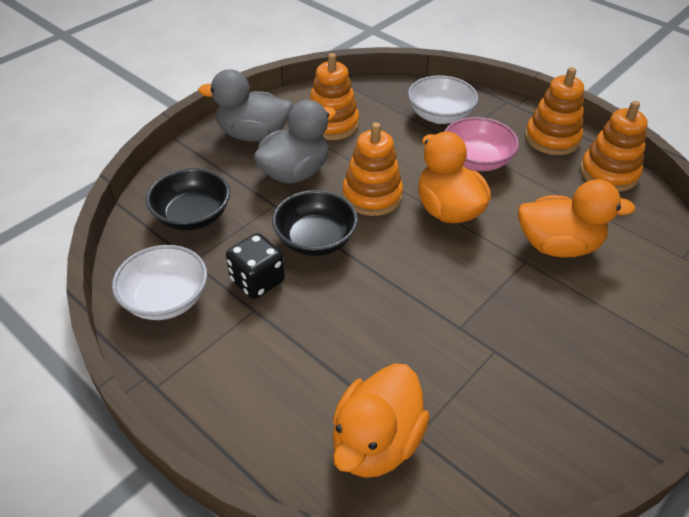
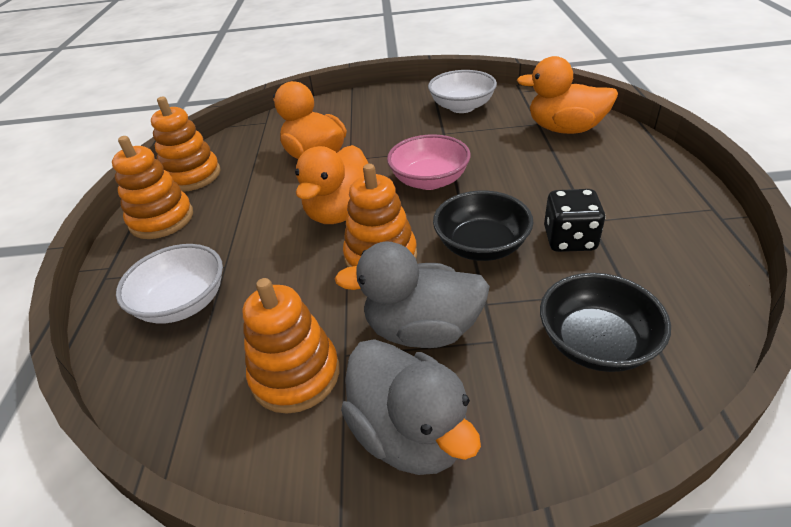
camera: 130 degrees left, 5 degrees down
(166, 299) = (676, 266): white bowl -> white bowl (462, 107)
(376, 442) = (565, 129): orange duck -> orange duck turned 150 degrees counterclockwise
(476, 161) = (248, 236): pink bowl -> pink bowl (429, 180)

